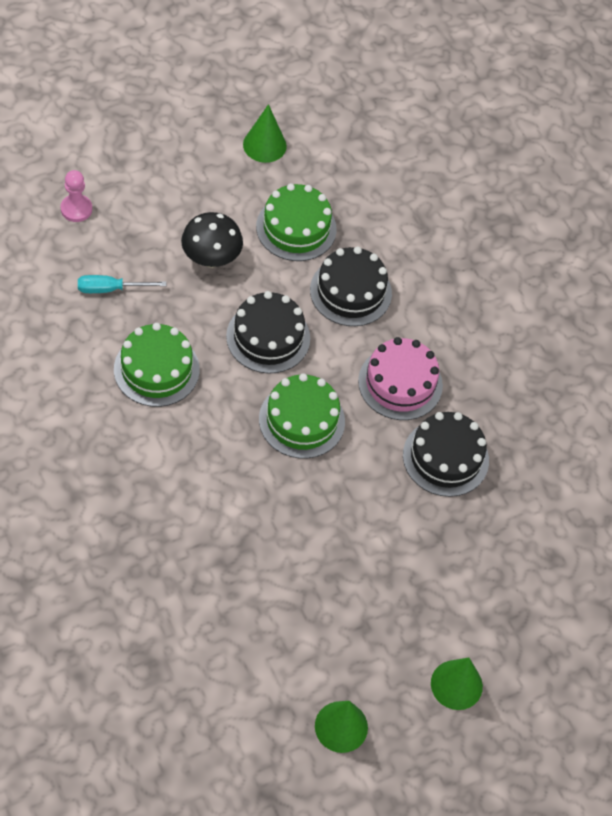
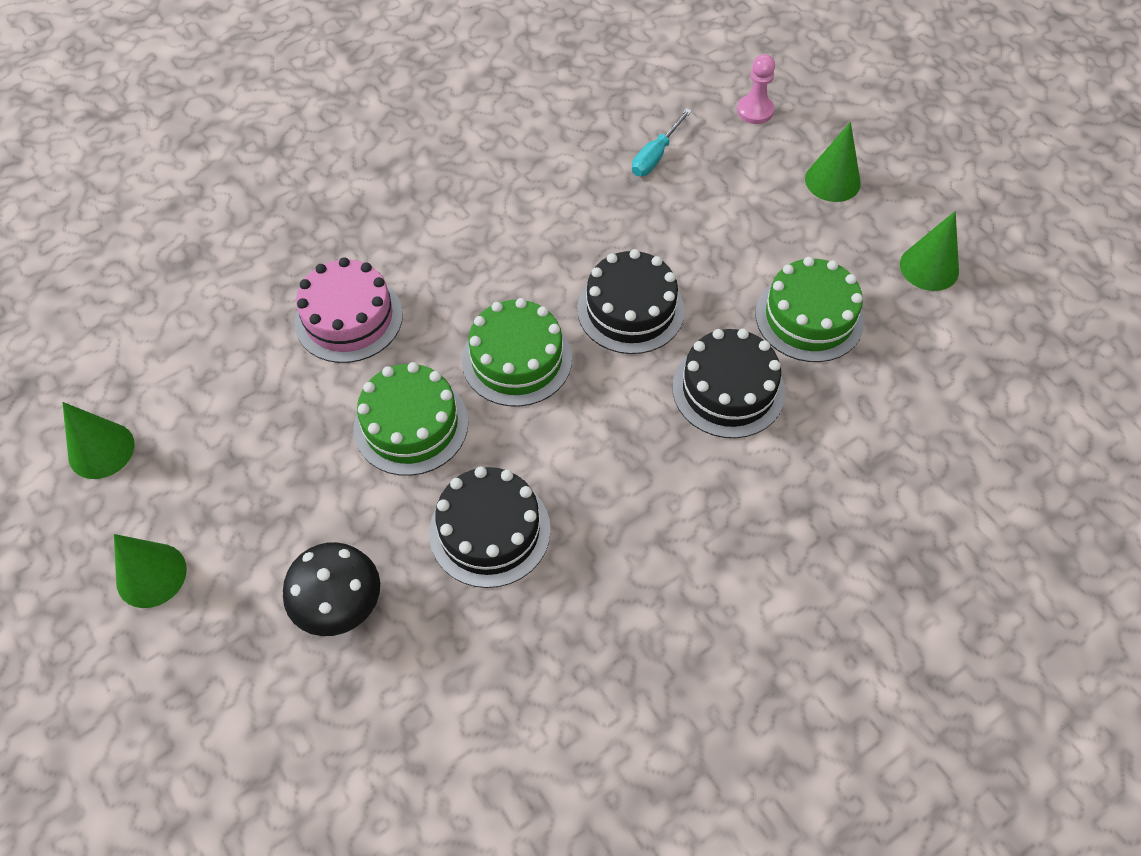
camera: 90 degrees right, 0 degrees up
(110, 289) = (655, 156): turquoise screwdriver -> turquoise screwdriver turned 135 degrees counterclockwise
(156, 369) = (557, 211): green cake -> green cake (411, 425)
(167, 178) = (832, 181): none -> green cone
(211, 258) = (730, 238): black mushroom -> black mushroom (340, 606)
(400, 383) = (597, 463): pink cake -> pink cake (349, 318)

